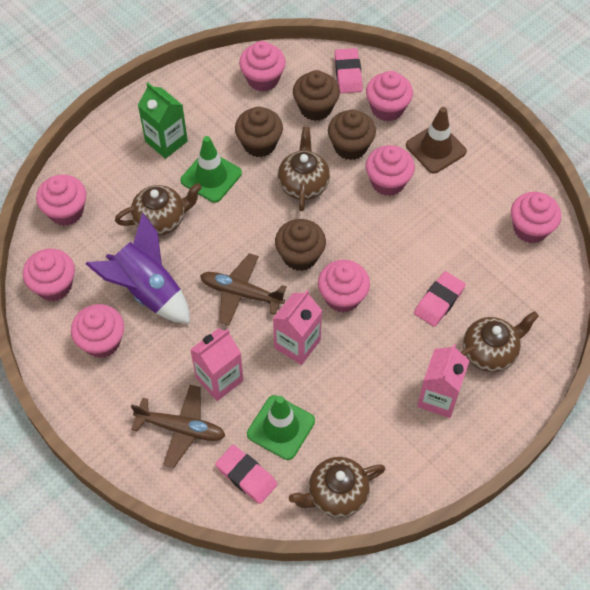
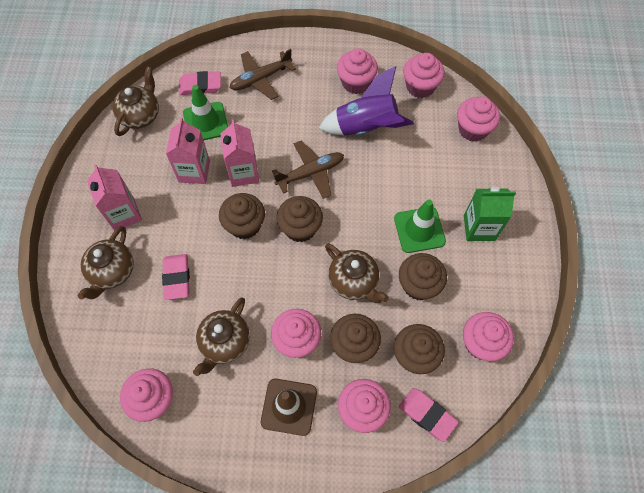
camera: 135 degrees right, 5 degrees up
(161, 219) = (413, 174): brown teapot -> brown teapot (225, 342)
(219, 379) = (268, 117): pink carton -> pink carton (194, 171)
(342, 297) = (245, 225): pink cupcake -> brown cupcake

